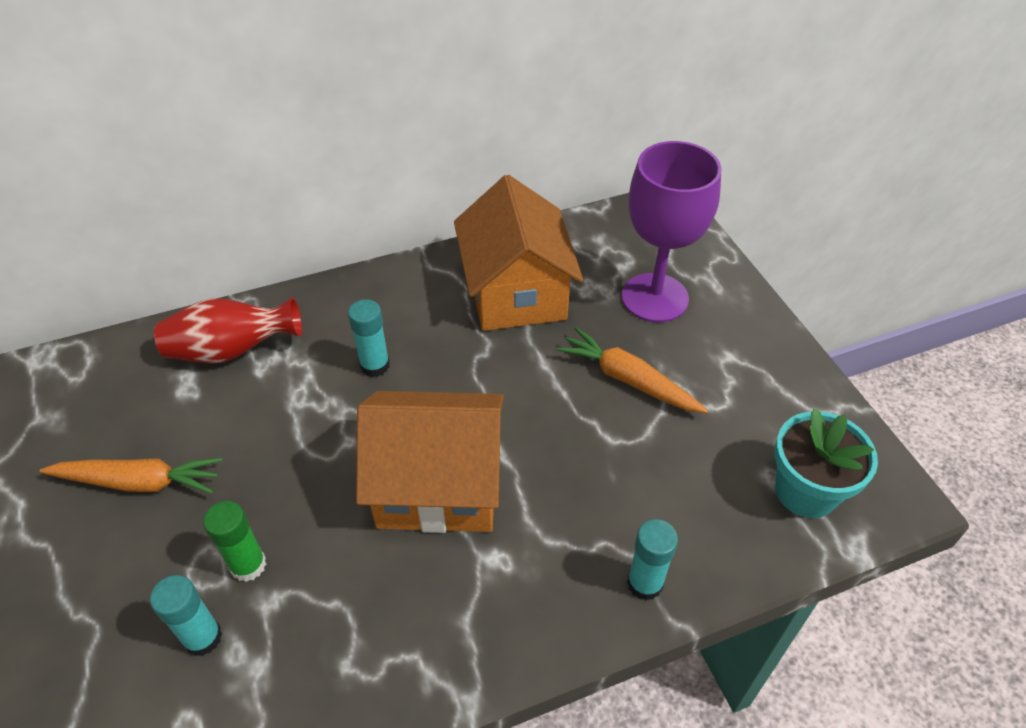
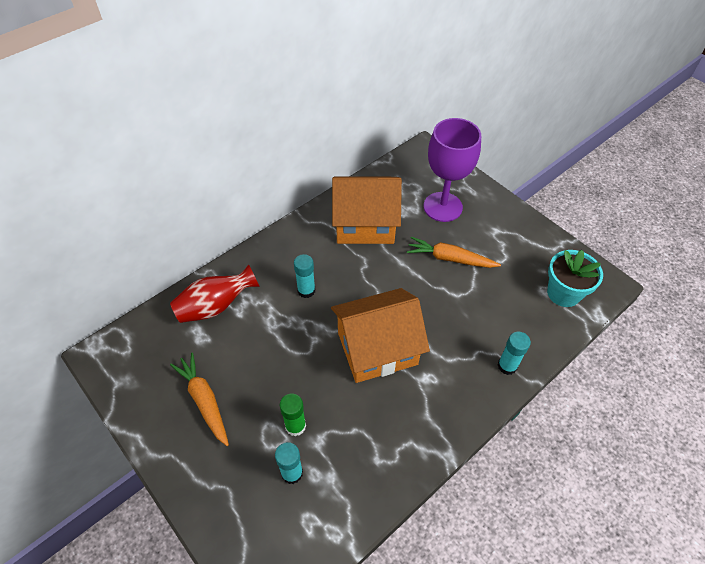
camera: 20 degrees left, 5 degrees up
(139, 482) = (204, 401): orange carrot -> orange carrot turned 105 degrees counterclockwise
(516, 292) = (365, 224): orange house -> orange house turned 60 degrees counterclockwise

